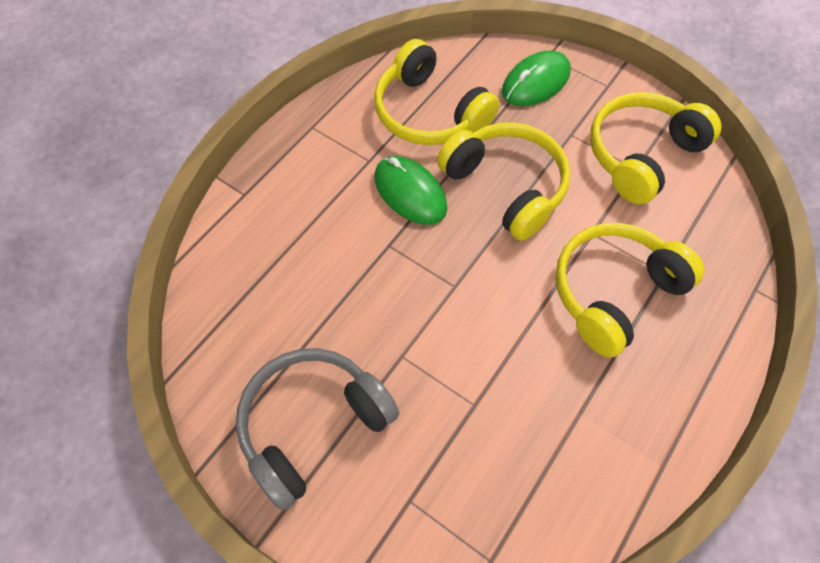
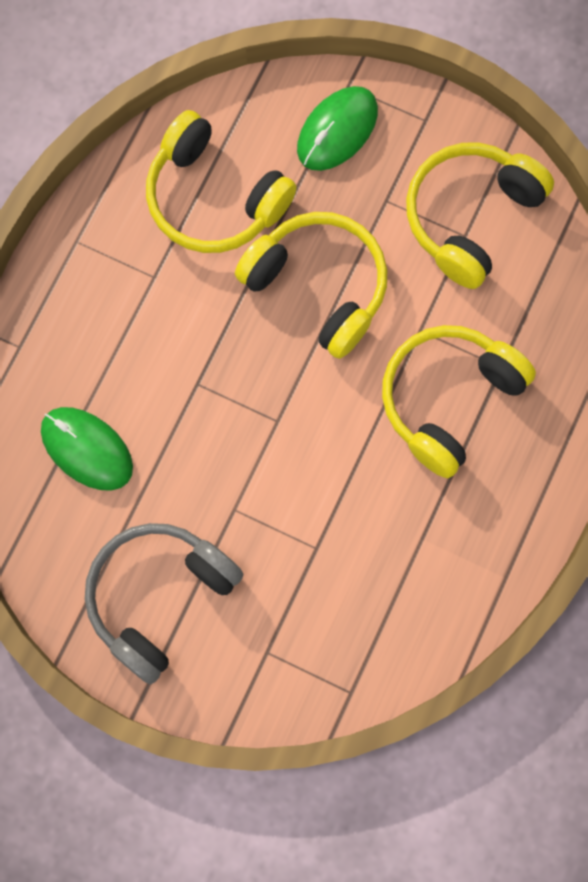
camera: 10 degrees left, 15 degrees up
(410, 193) = (210, 313): green mouse -> green mouse (87, 449)

